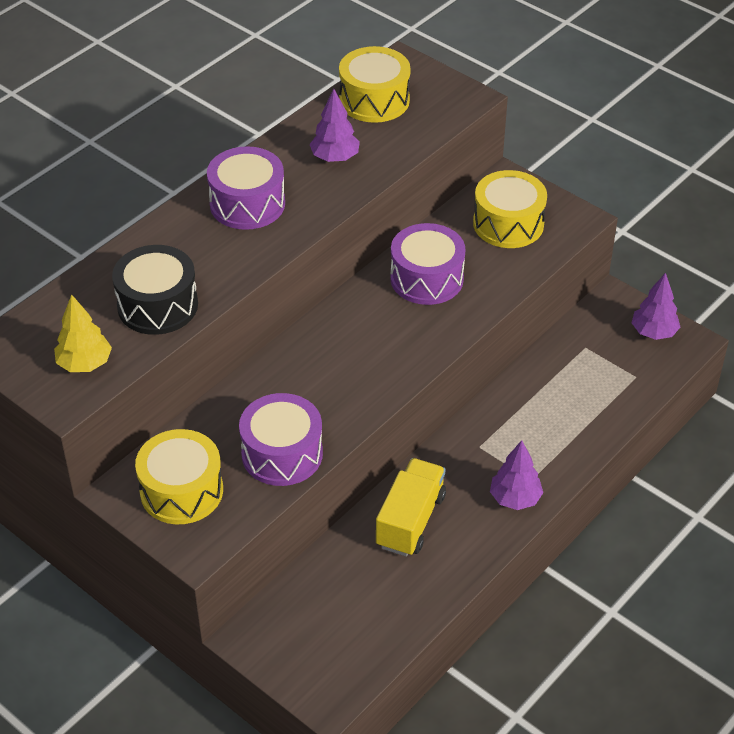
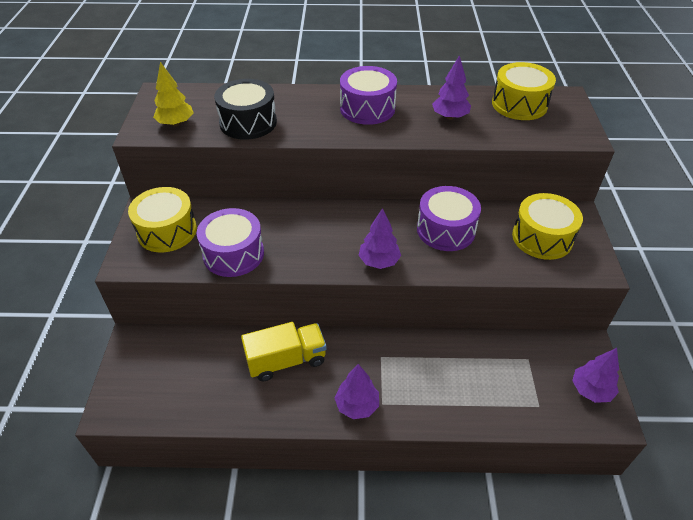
camera: 50 degrees right, 0 degrees up
(414, 352) = (379, 261): none -> purple tree

